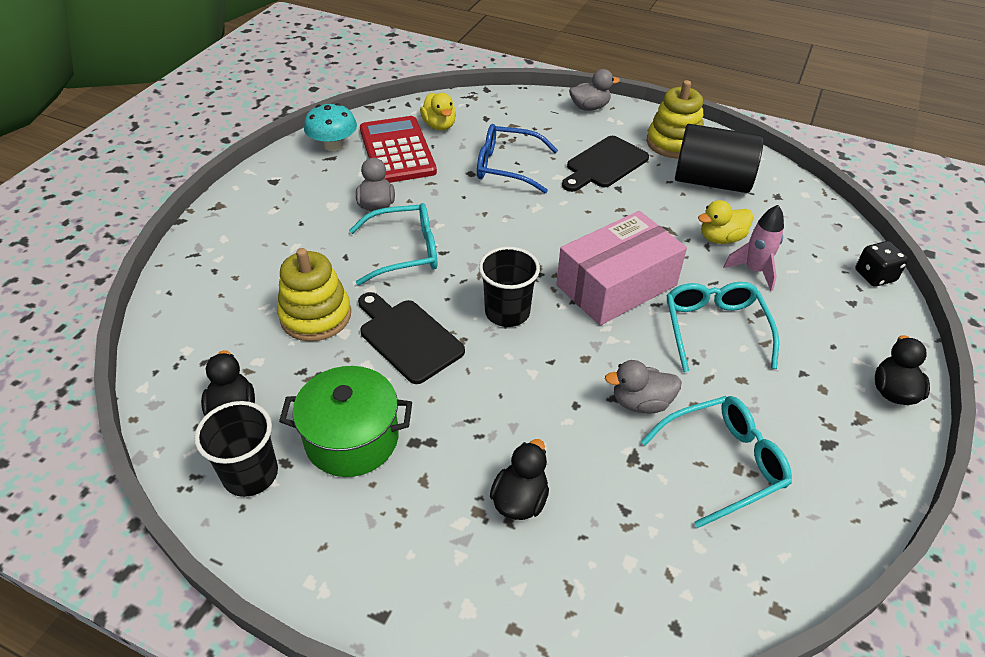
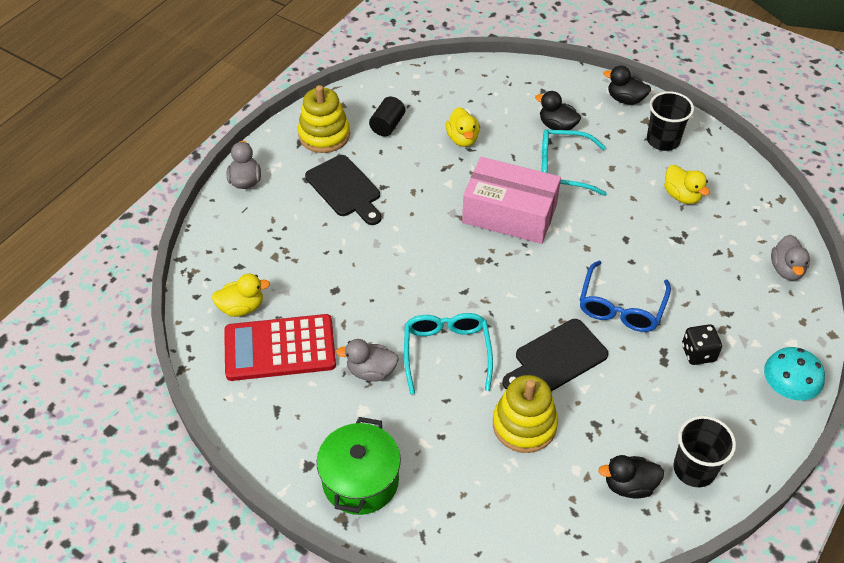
camera: 80 degrees left, 5 degrees up
(333, 145) = (253, 407): turquoise mushroom -> turquoise mushroom (787, 388)
(352, 439) = (661, 401): green pot -> green pot (360, 481)
(507, 167) = (331, 260): blue glasses -> blue glasses (621, 306)
(507, 312) = (533, 288): black cup -> black cup (663, 140)
(520, 500) = (712, 305): black duck -> black duck (557, 126)
(616, 285) = (509, 213): pink box -> pink box turned 45 degrees counterclockwise
(641, 402) = (630, 225): grey duck -> grey duck (786, 269)
(711, 182) = (387, 125): black cylinder -> black cylinder, size x0.51
(723, 463) = (682, 196): turquoise glasses -> yellow duck
(754, 271) = (503, 131): pink rocket -> none
(874, 276) = (517, 70): black dice -> black dice (698, 353)

